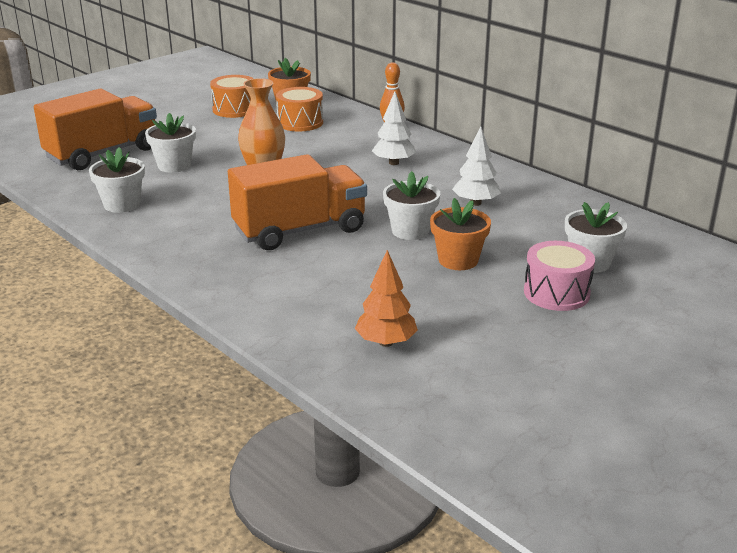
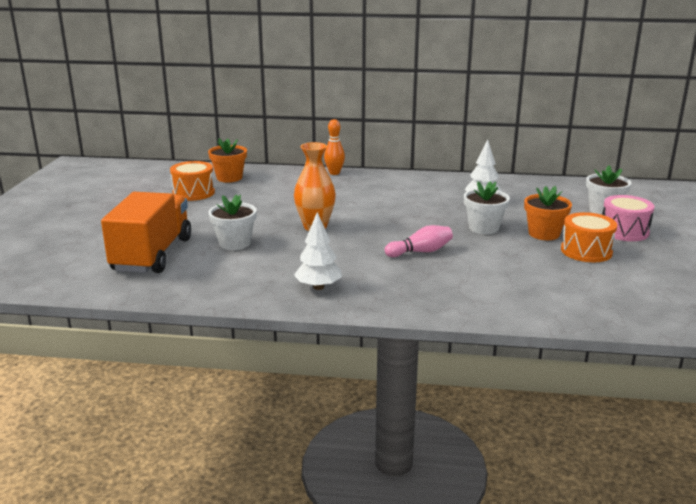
camera: 40 degrees left, 5 degrees down
(122, 204) = (256, 283): white flower pot -> none
(300, 122) = (265, 188): orange drum -> orange drum (586, 251)
(300, 230) = (420, 252): orange truck -> pink bowling pin
(386, 342) = (610, 292): orange tree -> none
(393, 163) = (385, 193): white tree -> white tree (318, 287)

